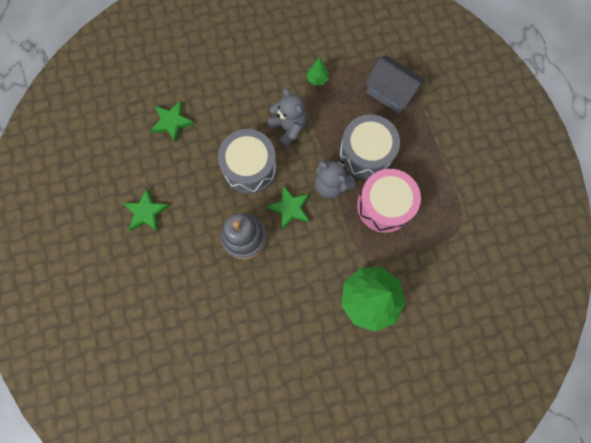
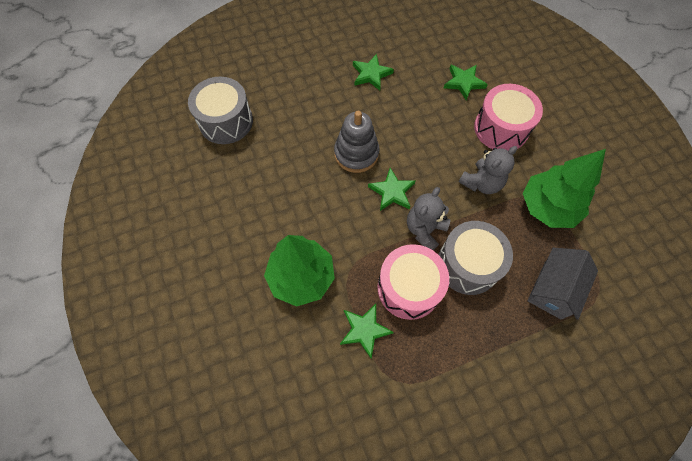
camera: 85 degrees right, 10 degrees down
(231, 99) = (501, 128): none -> pink drum
(250, 168) = (429, 152): grey drum -> grey drum (226, 121)
(317, 79) = (547, 207): green tree -> green tree, size x2.45
(419, 247) = (364, 330): none -> green star

